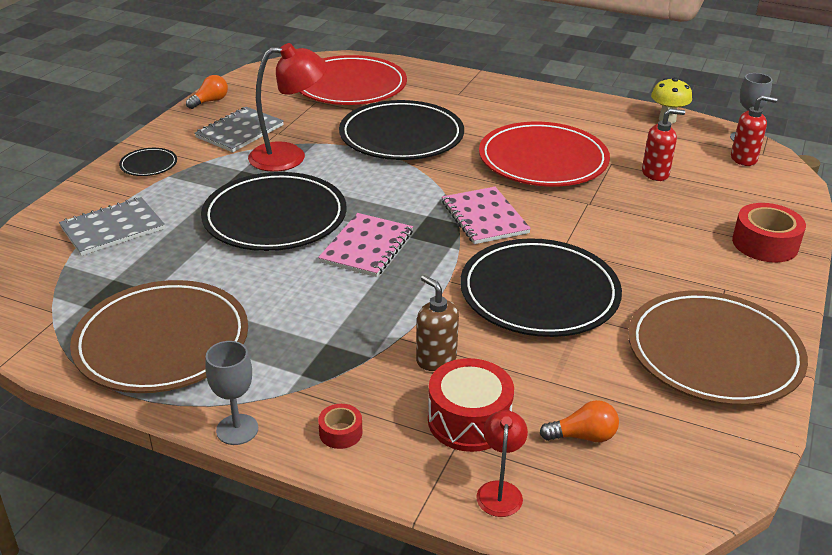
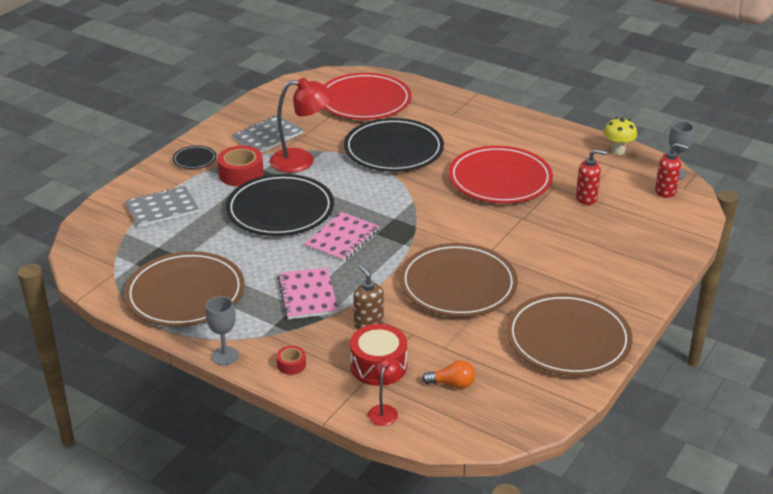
camera: 10 degrees right, 0 degrees up
(210, 101) = (250, 107): orange light bulb -> none
(484, 217) = (437, 223): pink notebook -> pink notebook (308, 295)
(539, 293) = (458, 285): black plate -> brown plate
(765, 244) = (647, 263): red tape -> red tape (241, 174)

